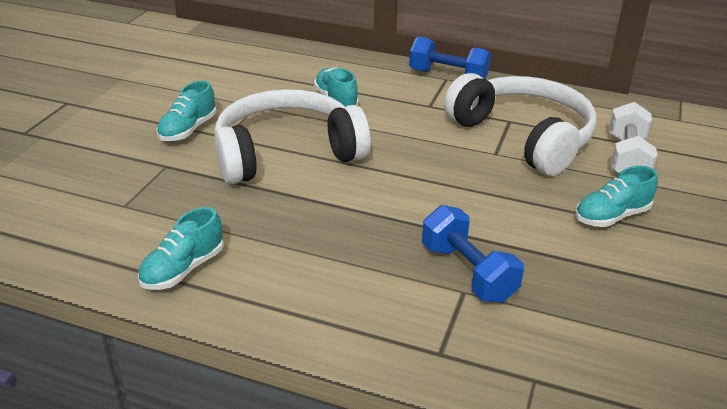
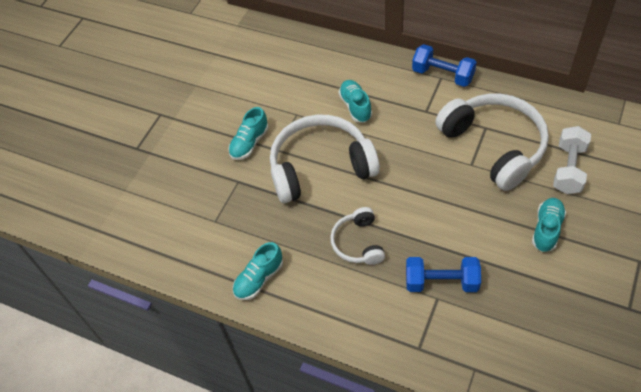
camera: 10 degrees right, 20 degrees up
(339, 229) = (358, 243): none -> white headphones
(468, 272) = (441, 282): blue dumbbell -> blue dumbbell turned 60 degrees counterclockwise
(611, 216) = (546, 229): turquoise shoe -> turquoise shoe turned 135 degrees clockwise

